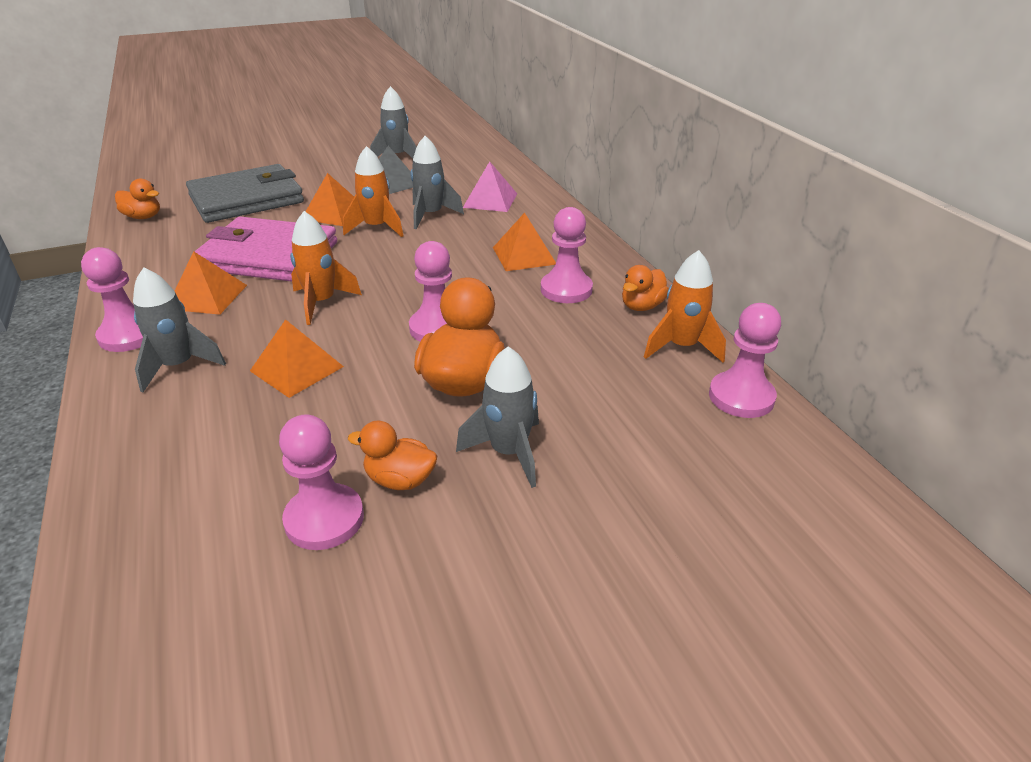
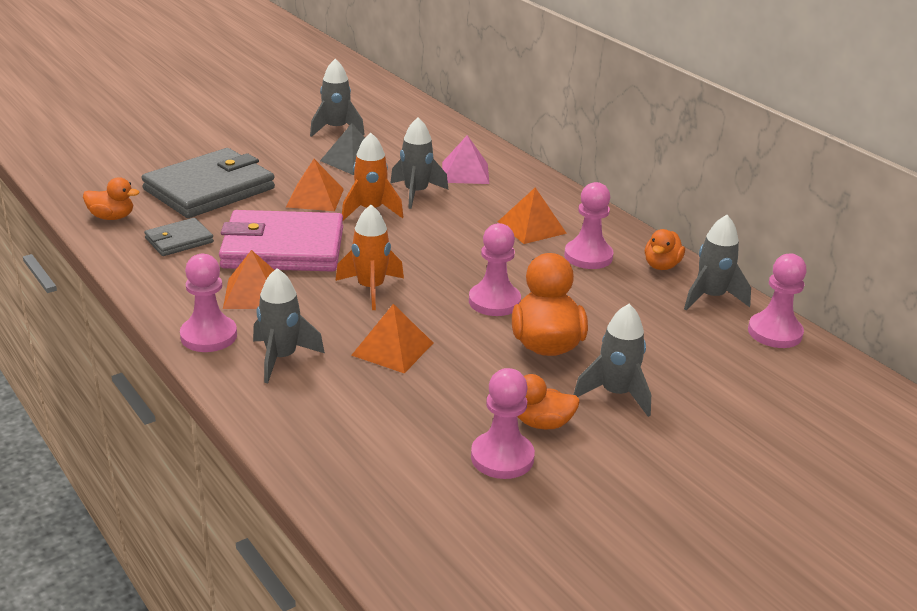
camera: 15 degrees left, 5 degrees down
(182, 241) = (179, 240): none -> grey wallet
(682, 347) = (711, 297): orange rocket -> grey rocket

